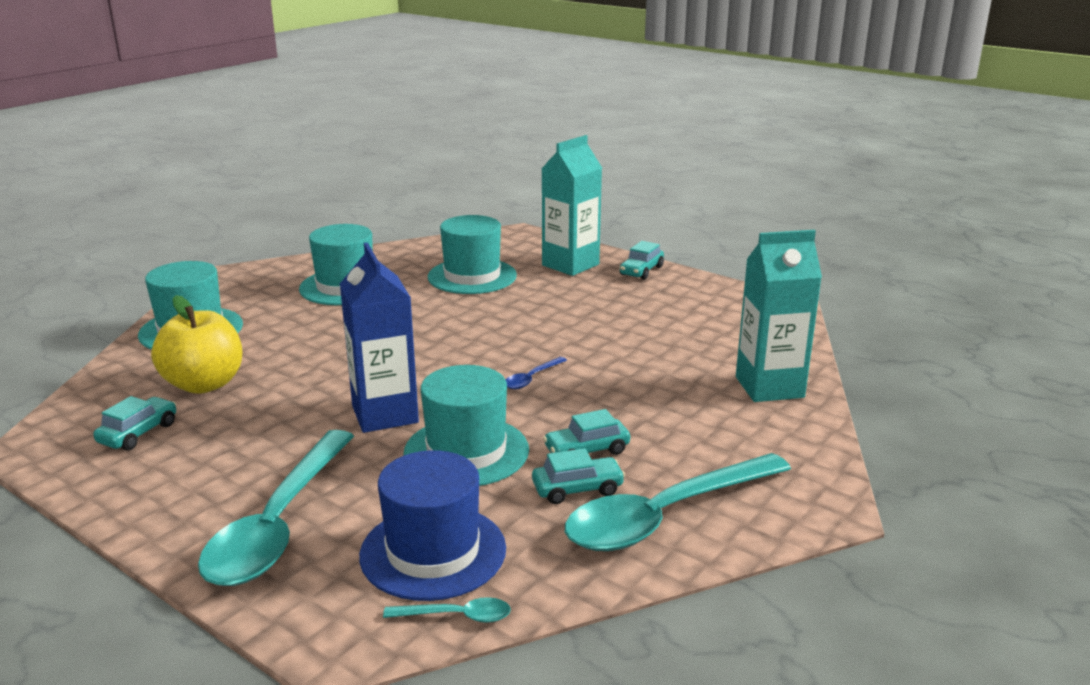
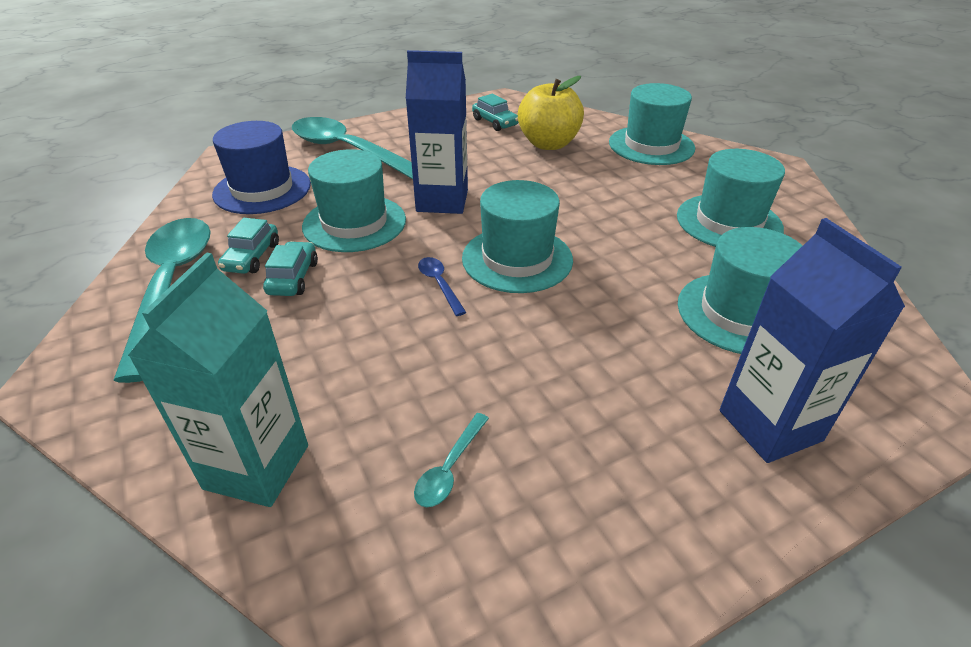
camera: 115 degrees right, 15 degrees up
(456, 616) = (202, 186): turquoise spoon -> turquoise spoon (449, 468)
(466, 355) = (517, 259): none -> turquoise hat
(570, 265) = (770, 425): turquoise carton -> blue carton
(641, 271) = (723, 513): turquoise car -> none

